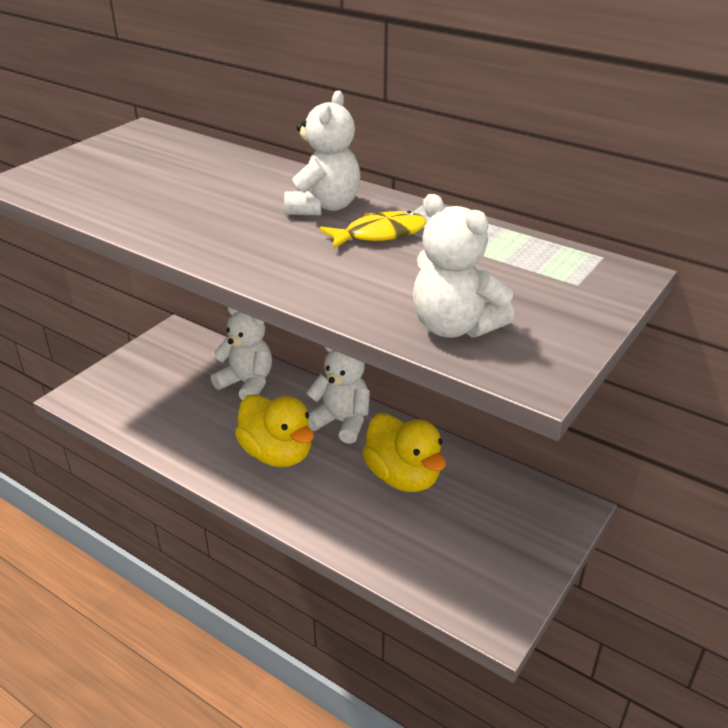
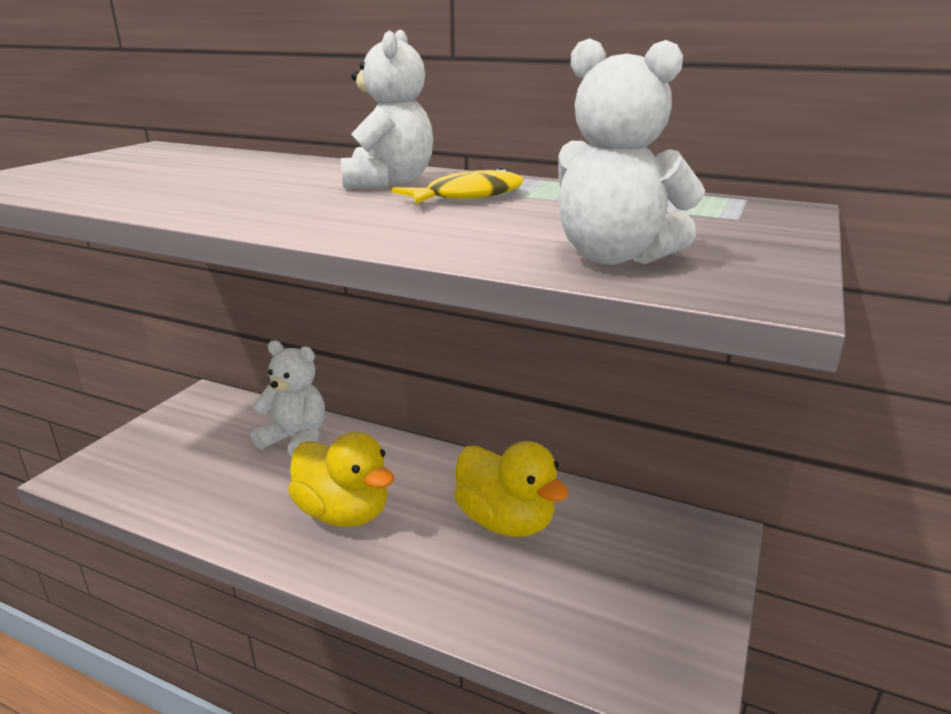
camera: 10 degrees left, 10 degrees down
(341, 422) = (417, 469): white teddy bear -> none

